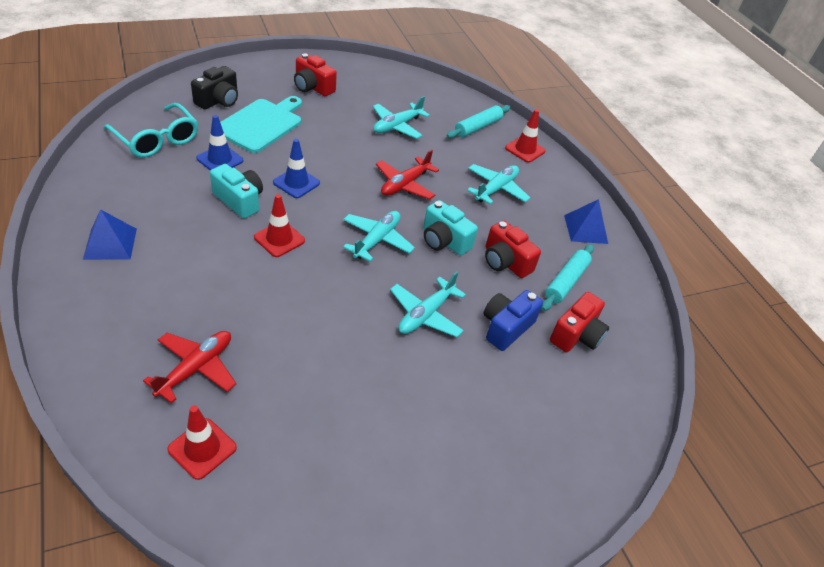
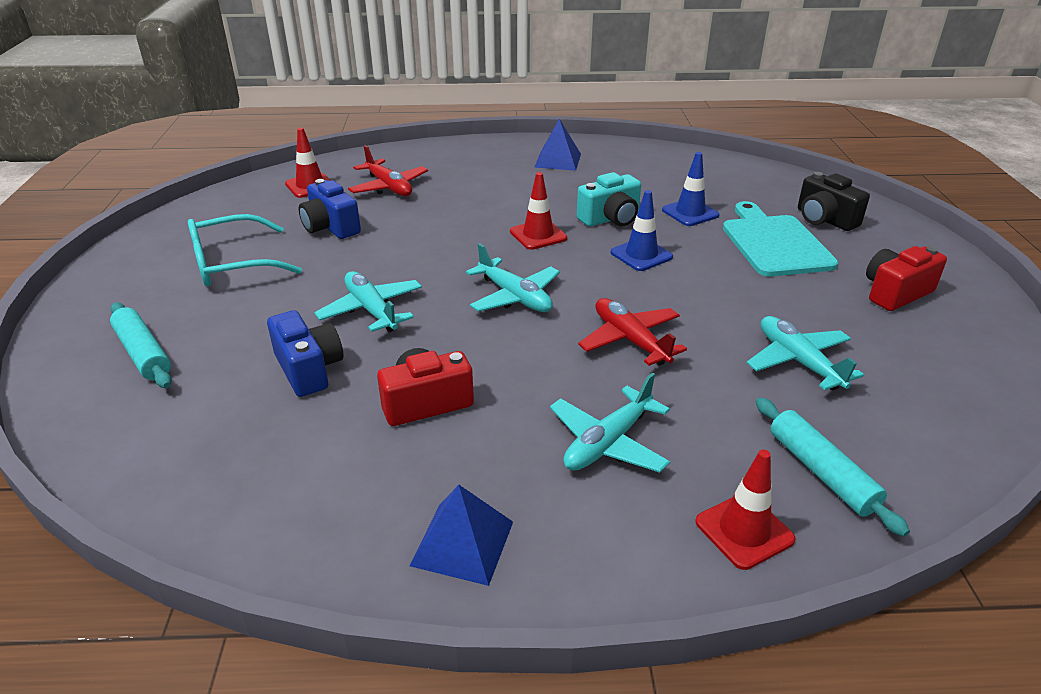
camera: 115 degrees right, 10 degrees down
(157, 139) = (727, 182): turquoise glasses -> turquoise glasses (232, 264)
(261, 124) = (774, 243): turquoise cutting board -> turquoise cutting board turned 150 degrees counterclockwise
(301, 389) = (330, 227): none -> blue camera
(444, 241) = (494, 352): turquoise camera -> none
(496, 189) = (608, 442): turquoise plane -> turquoise plane turned 75 degrees clockwise
(566, 282) = (349, 461): turquoise rolling pin -> turquoise rolling pin (143, 353)
(576, 335) = (247, 435): red camera -> none

